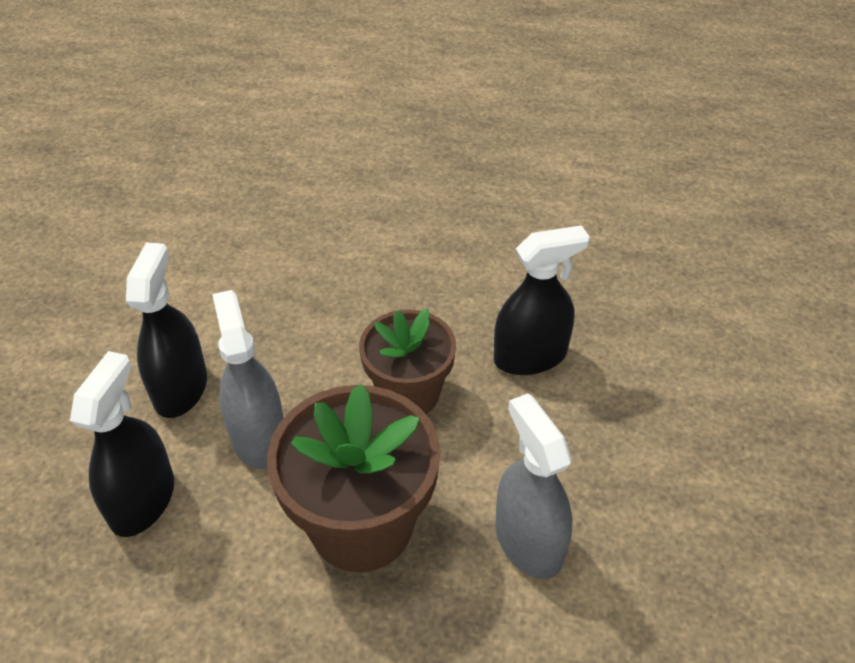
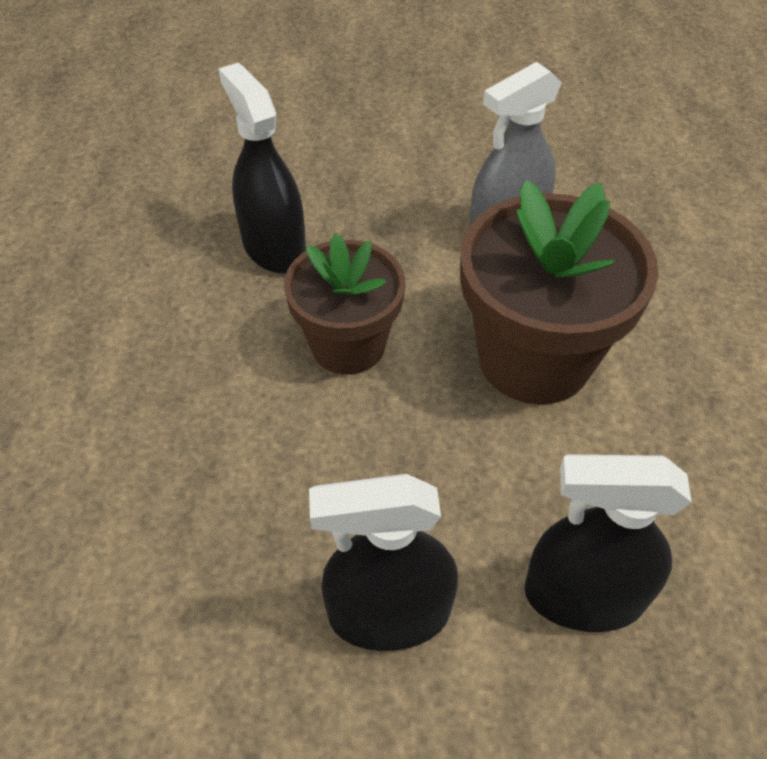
camera: 100 degrees left, 5 degrees up
(258, 437) = (448, 486): grey spray bottle -> none

